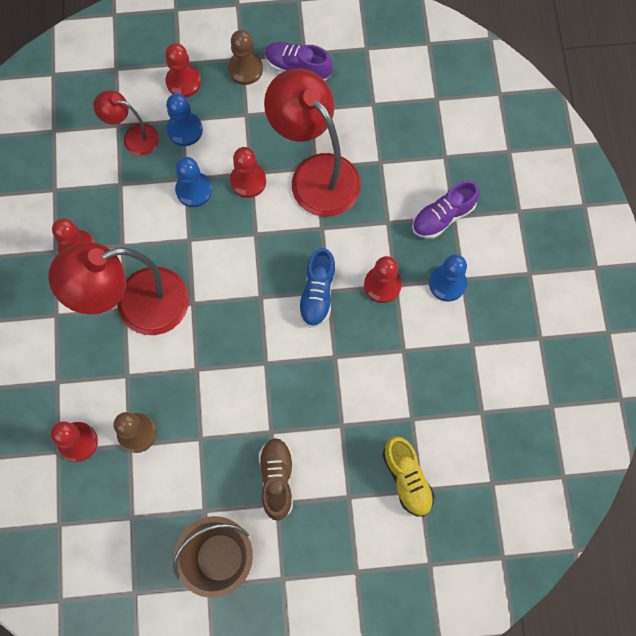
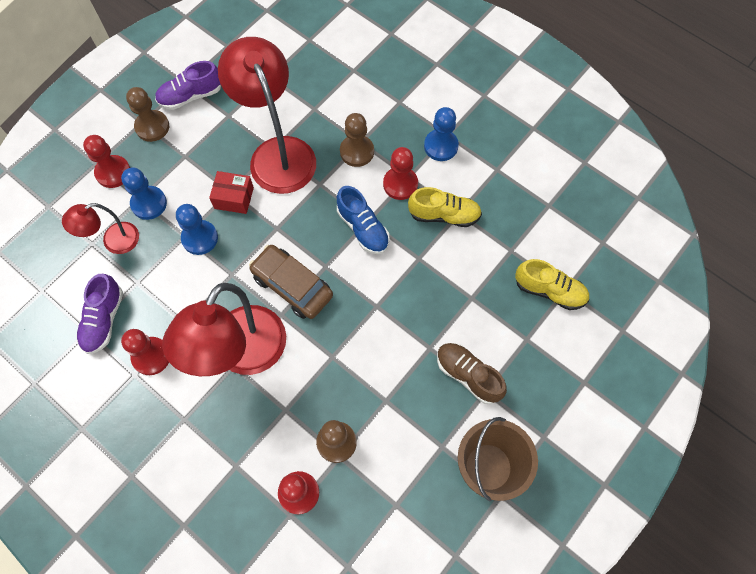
camera: 45 degrees left, 5 degrees down
(221, 289) = (292, 286): none -> brown car
(248, 181) = (234, 198): red pawn -> red box
(315, 174) = (277, 153): red lamp -> red lamp turned 60 degrees clockwise
(376, 227) = (357, 151): none -> brown pawn
(390, 341) = (444, 215): none -> yellow shoe
(443, 216) = (393, 108): purple shoe -> purple shoe (104, 320)

